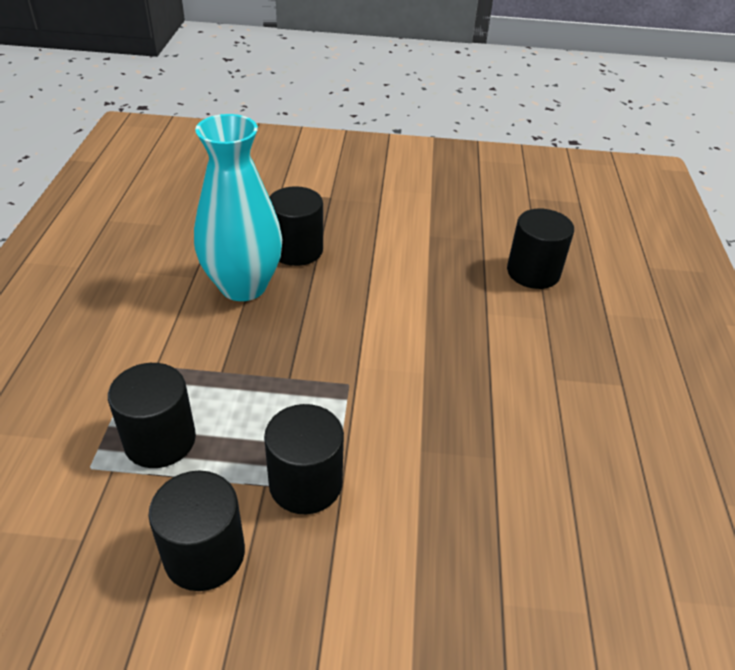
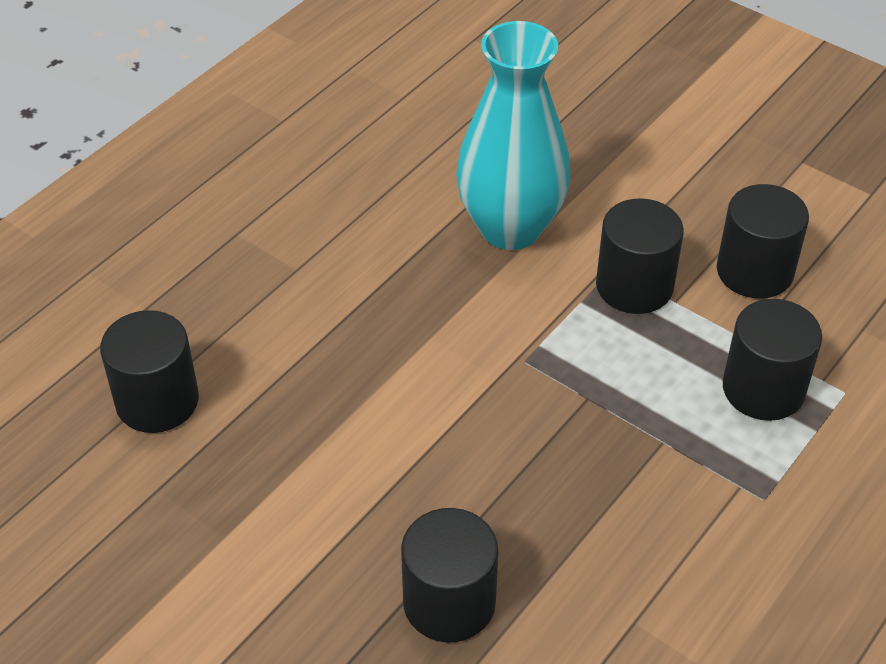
camera: 145 degrees left, 5 degrees up
(243, 286) = (570, 566): turquoise vase -> turquoise vase (510, 228)

